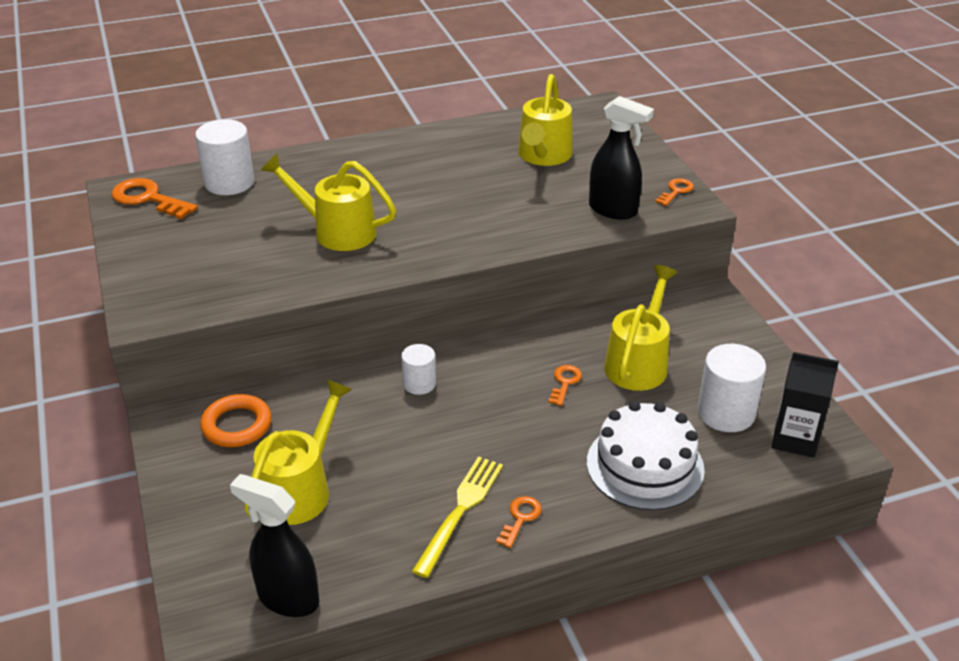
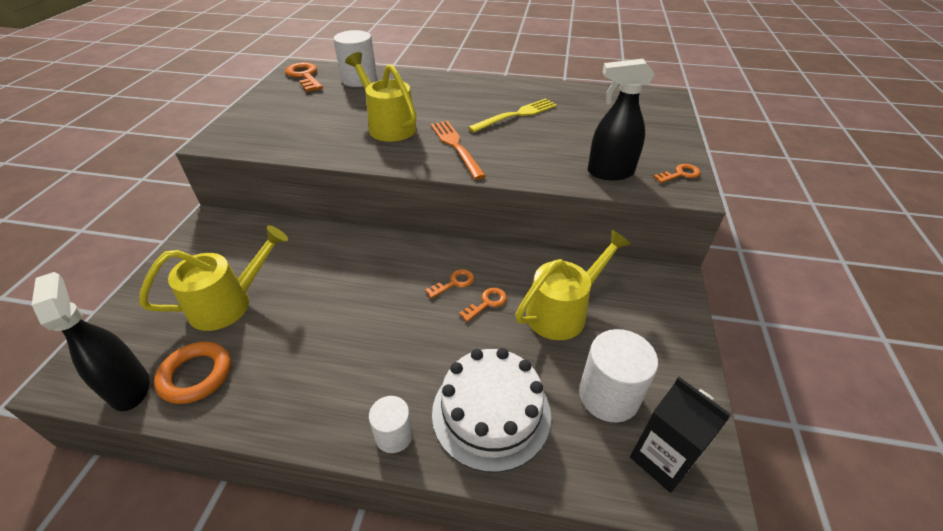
camera: 30 degrees right, 5 degrees up
(237, 425) = (243, 240): orange ring -> orange ring (196, 375)
(419, 384) = (381, 258): white cylinder -> white cylinder (394, 435)
(437, 231) = (455, 146): none -> orange fork
(460, 510) = (310, 376): yellow fork -> yellow fork (517, 115)
(520, 518) = (346, 409): orange key -> orange key (454, 283)
(543, 156) = (586, 118): yellow watering can -> none
(613, 210) = (609, 172): black spray bottle -> black spray bottle turned 120 degrees clockwise

